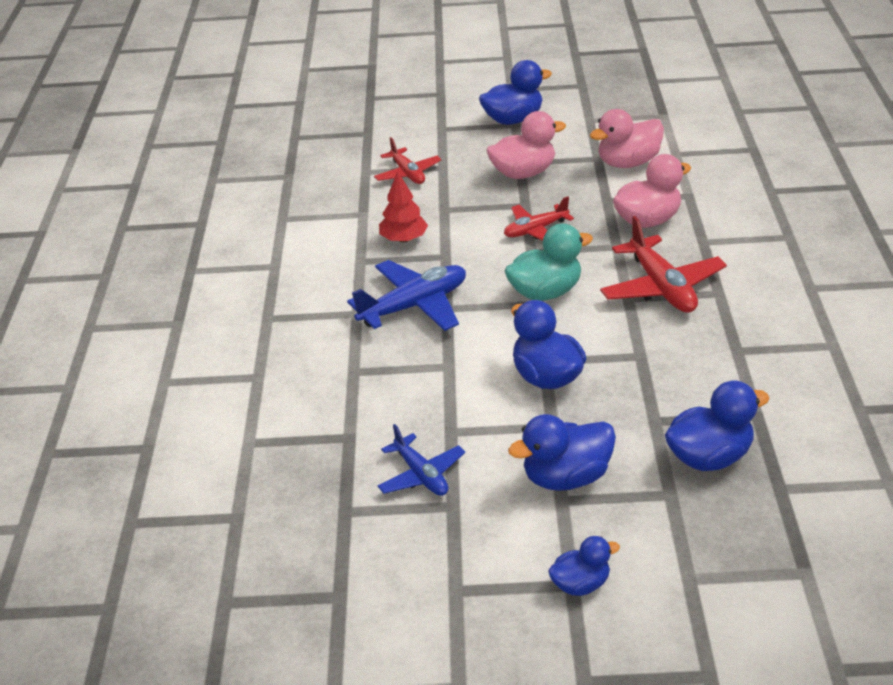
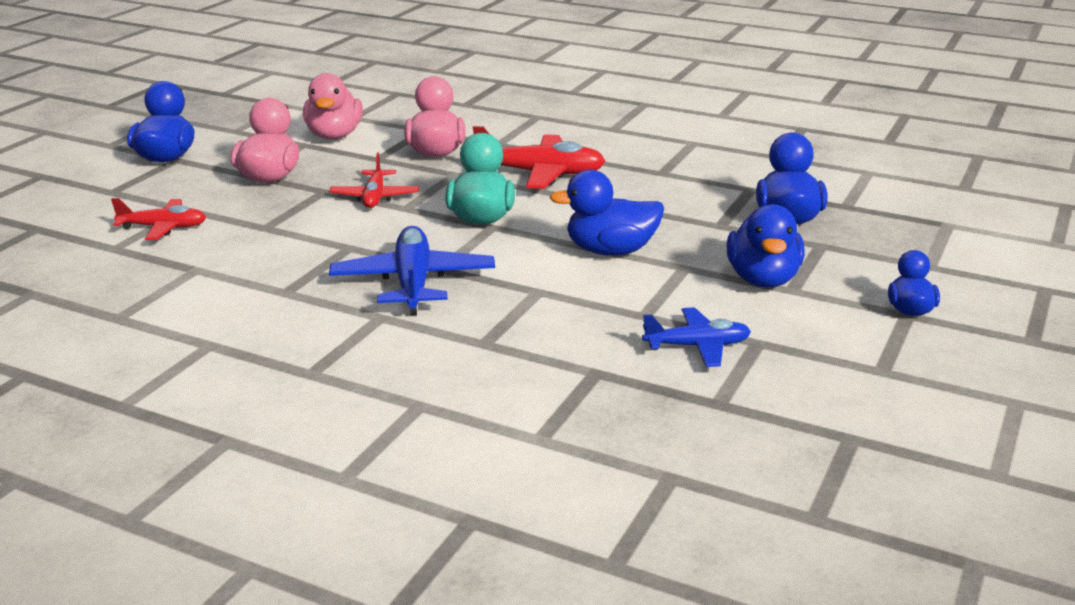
camera: 65 degrees left, 10 degrees down
(404, 239) = (284, 259): red tree -> none

